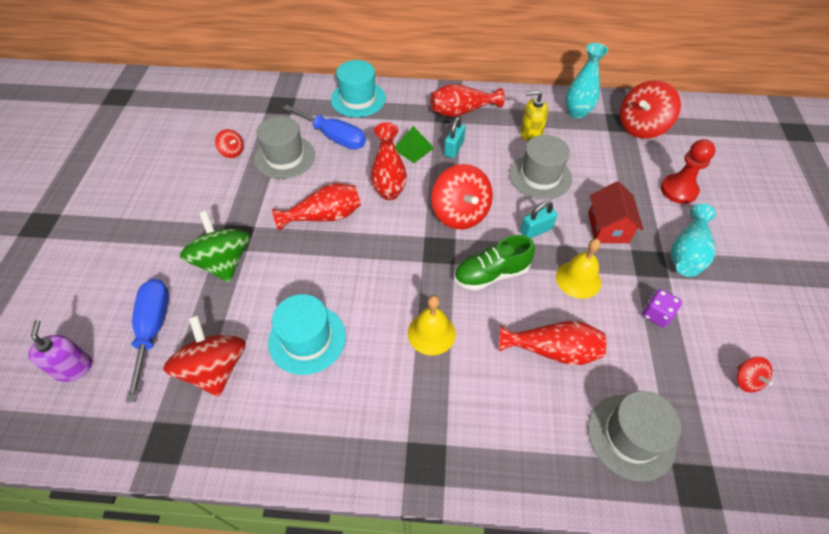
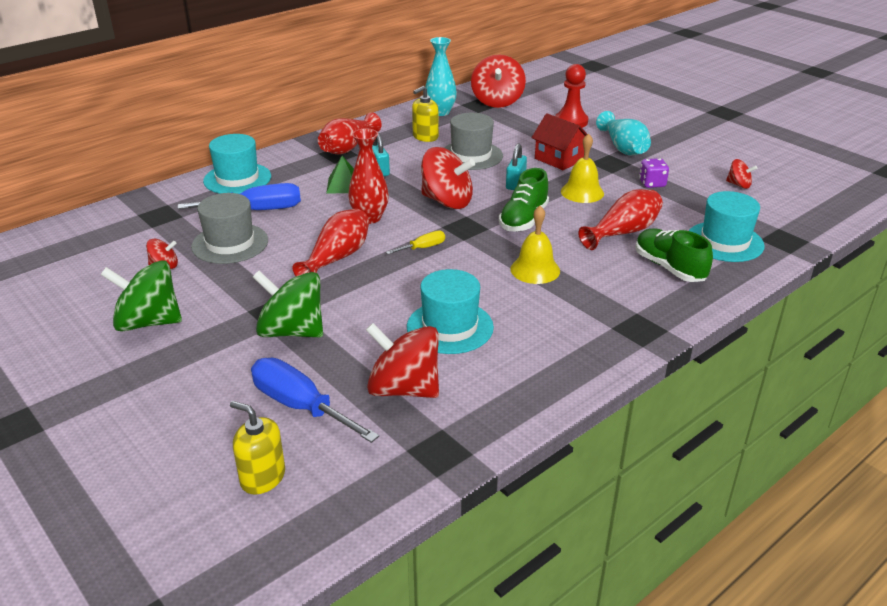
camera: 45 degrees left, 20 degrees down
(73, 368) = (262, 477): purple soap dispenser -> yellow soap dispenser
(172, 193) = (148, 322): none -> green spinning top
(386, 248) = (423, 248): none -> yellow screwdriver
(538, 422) = (669, 268): none -> green shoe
(631, 436) = (725, 242): grey hat -> turquoise hat

